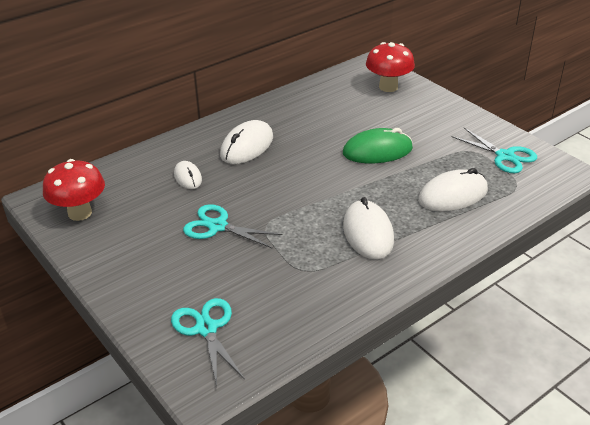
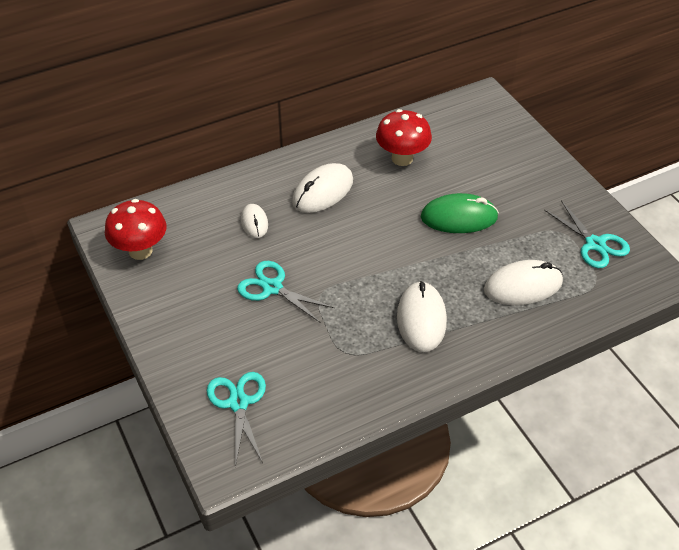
camera: 10 degrees right, 10 degrees up
(388, 87) = (494, 132): red mushroom -> red mushroom (402, 158)

